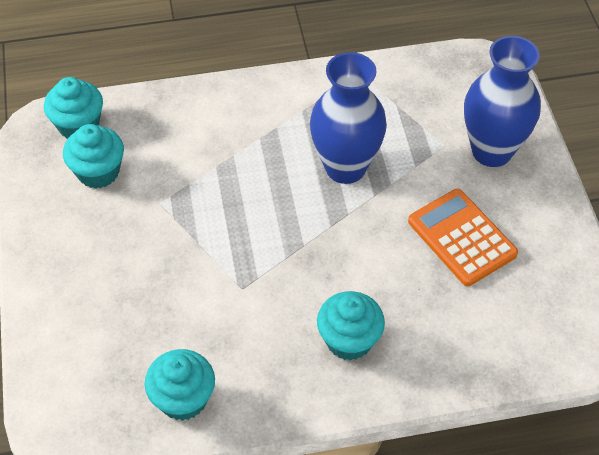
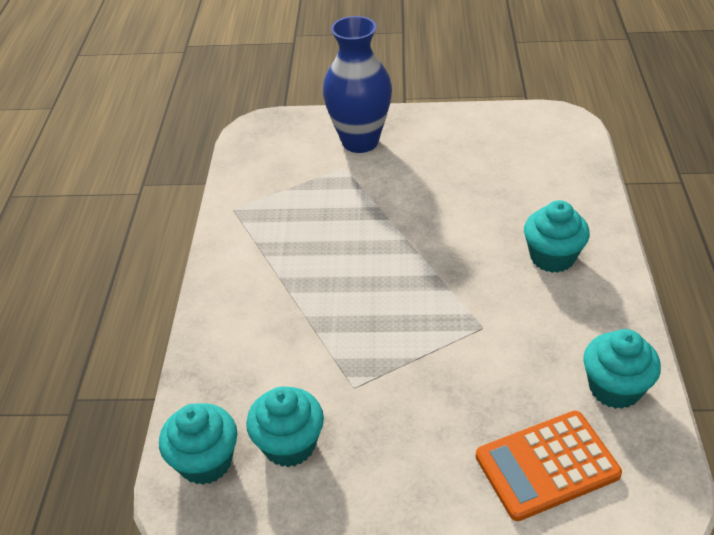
camera: 75 degrees left, 10 degrees down
(345, 167) = (349, 234): blue vase -> none
(462, 237) = (450, 173): orange calculator -> orange calculator (547, 465)

